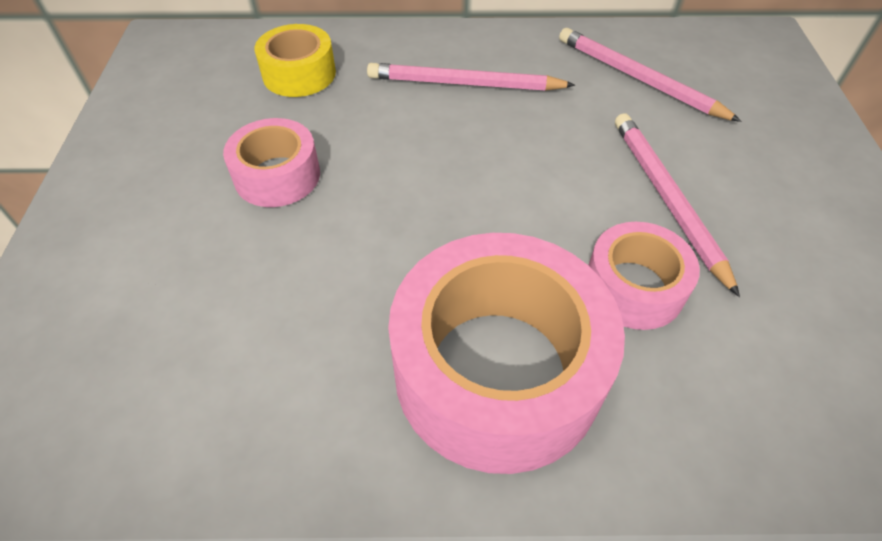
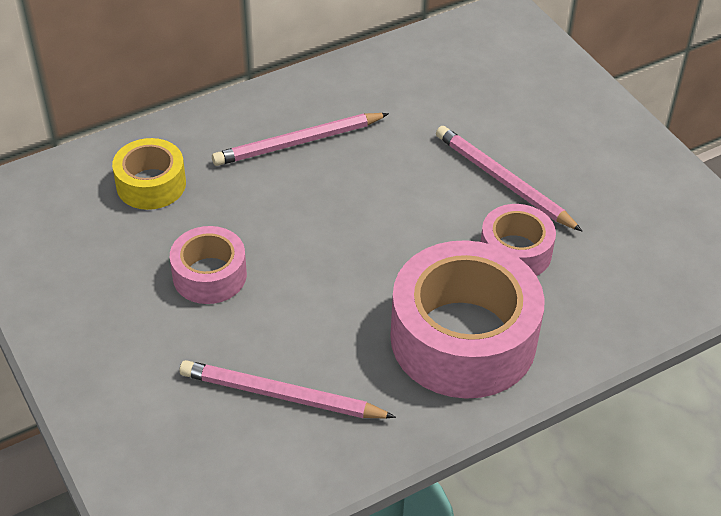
camera: 30 degrees left, 5 degrees down
(638, 78) = (431, 89): pink pencil -> pink pencil (282, 395)

